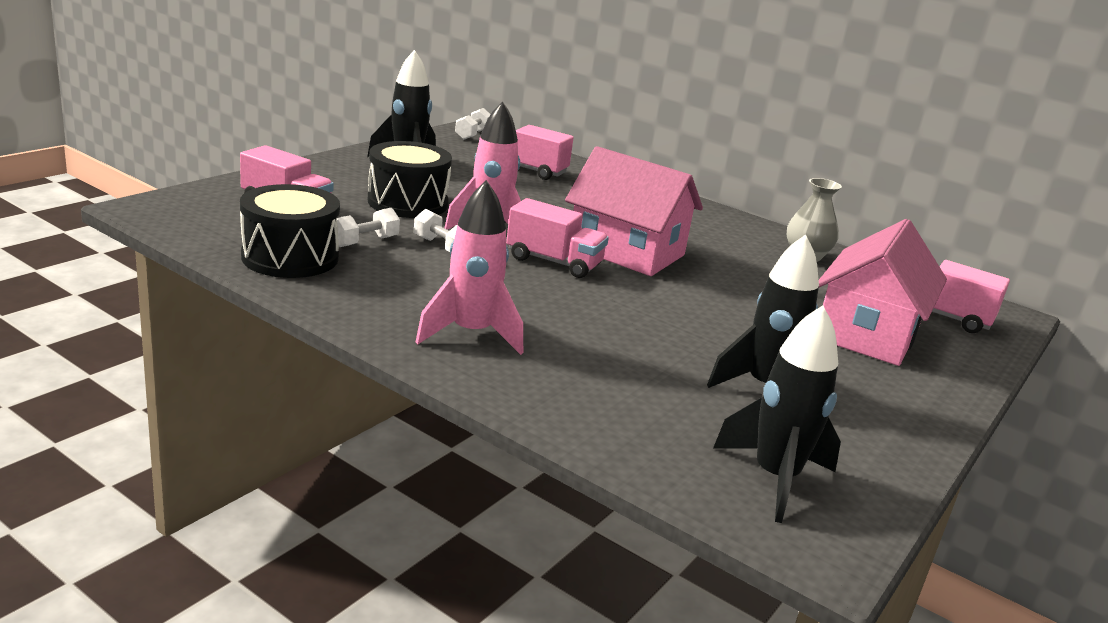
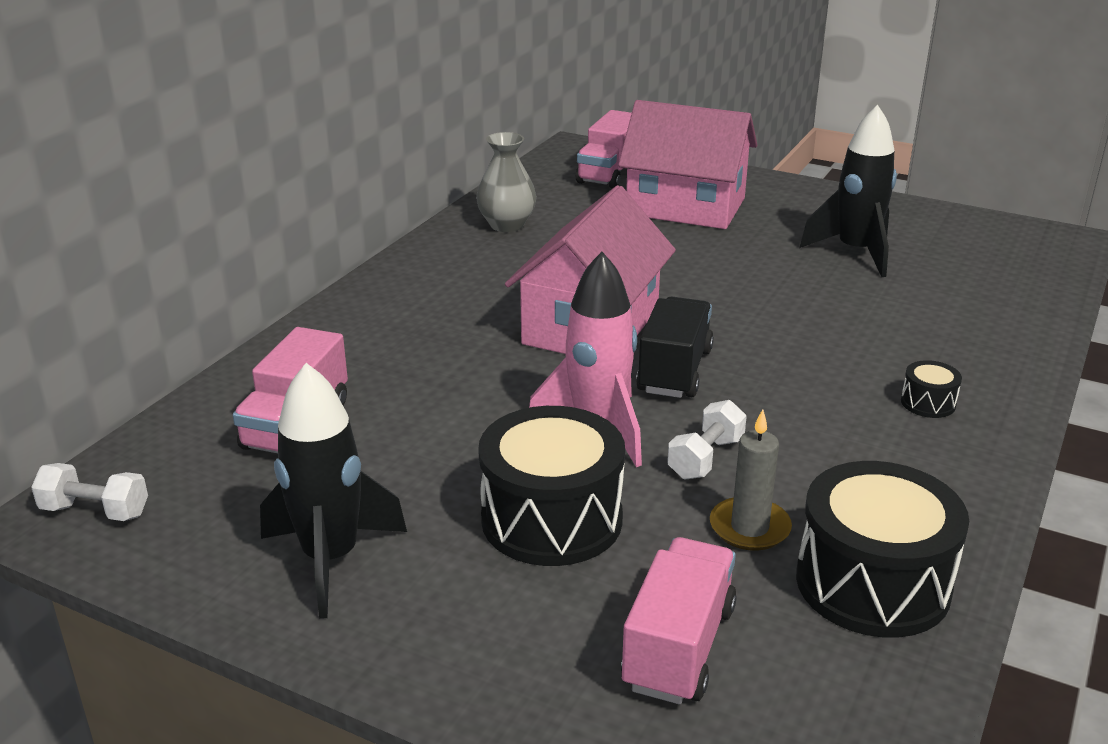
camera: 95 degrees left, 5 degrees up
(365, 241) = (749, 528): white dumbbell -> grey candle
(471, 334) = (928, 403): pink rocket -> black drum
(554, 262) = (674, 371): pink truck -> black truck
(774, 478) = (997, 252): black rocket -> none

